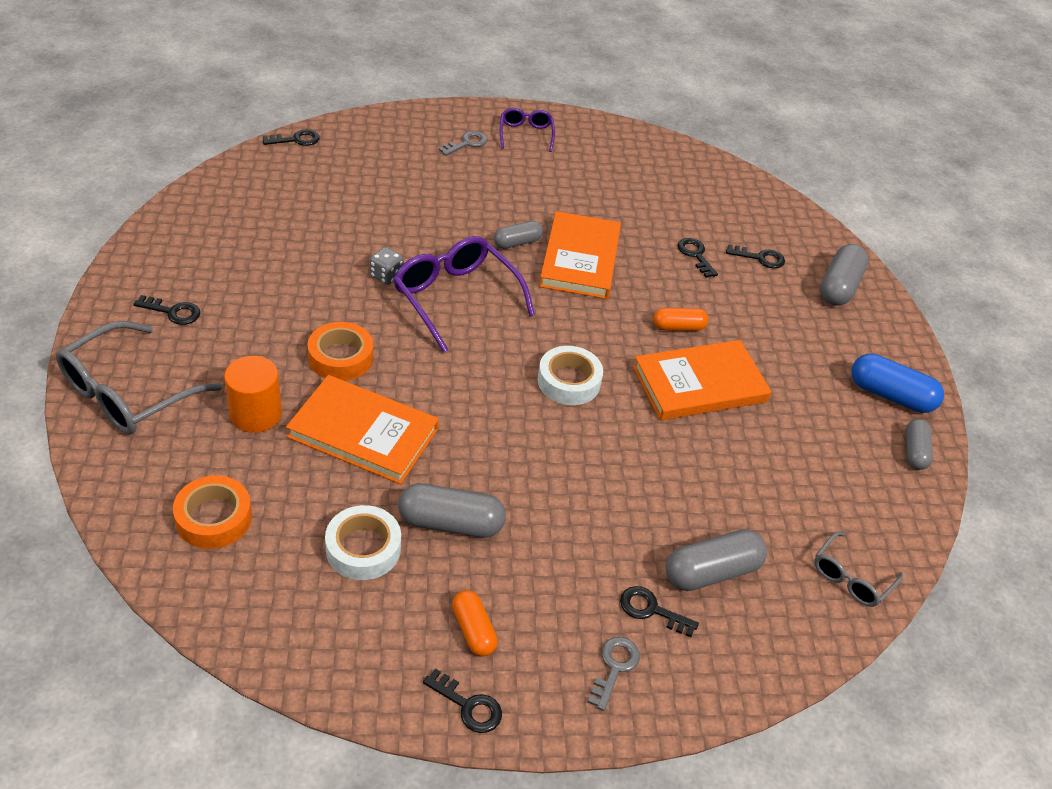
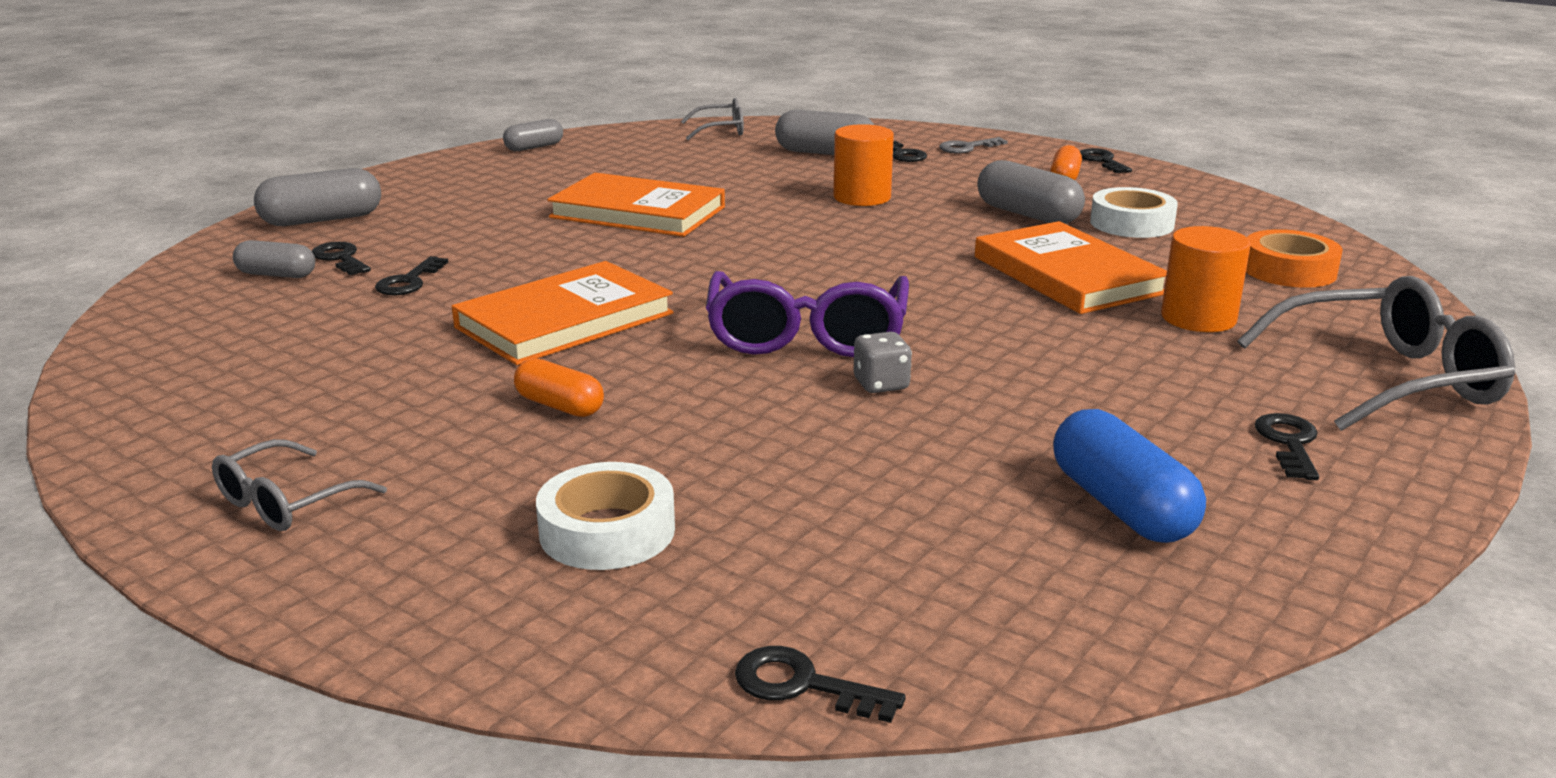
camera: 135 degrees left, 20 degrees down
(173, 312) = (1289, 443): black key -> black key turned 45 degrees clockwise
(341, 358) = (1041, 330): orange tape -> none
(467, 143) = (431, 528): grey key -> none
(517, 243) = (619, 360): grey capsule -> grey capsule (277, 275)
(526, 134) = (287, 502): purple glasses -> grey glasses
(569, 381) = (774, 246): white tape -> white tape (607, 531)
(592, 489) = (862, 197): none -> orange cylinder
(678, 327) = (572, 244): orange capsule -> orange capsule (559, 406)
(890, 395) = (474, 167): blue capsule -> blue capsule (1121, 506)

